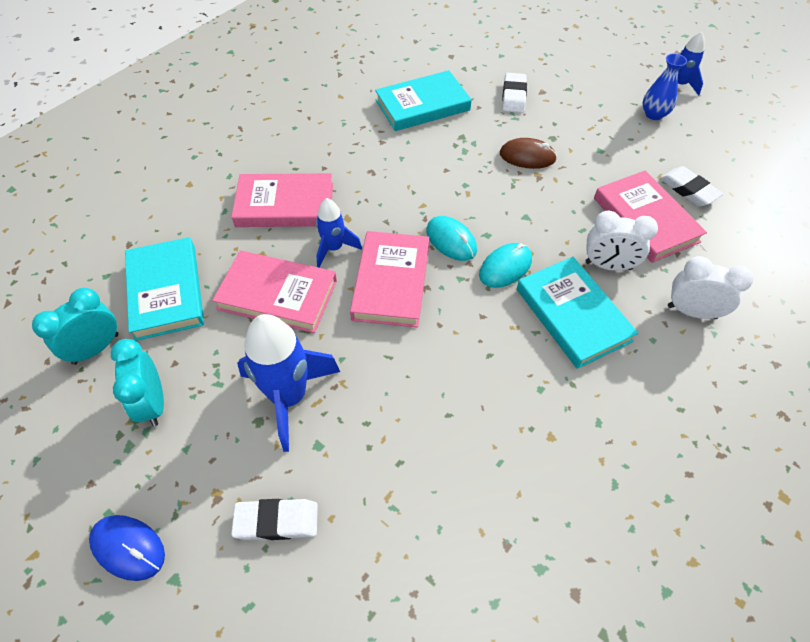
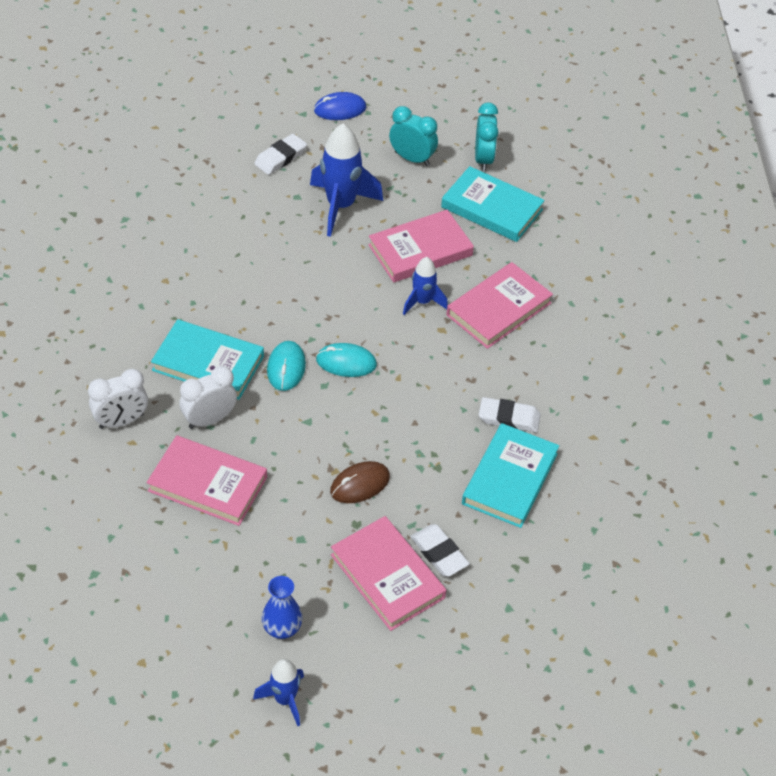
camera: 135 degrees right, 5 degrees down
(391, 282) = (356, 305): pink book -> pink book (387, 576)
(688, 190) = (189, 545): white eraser -> white eraser (509, 418)

